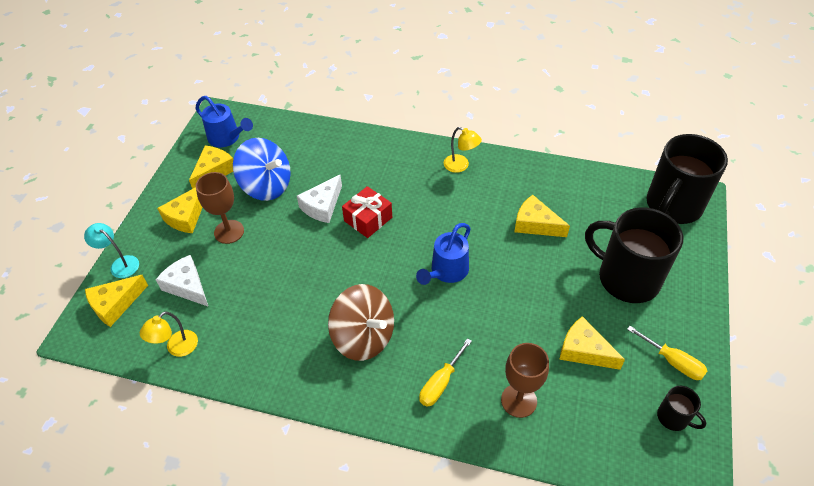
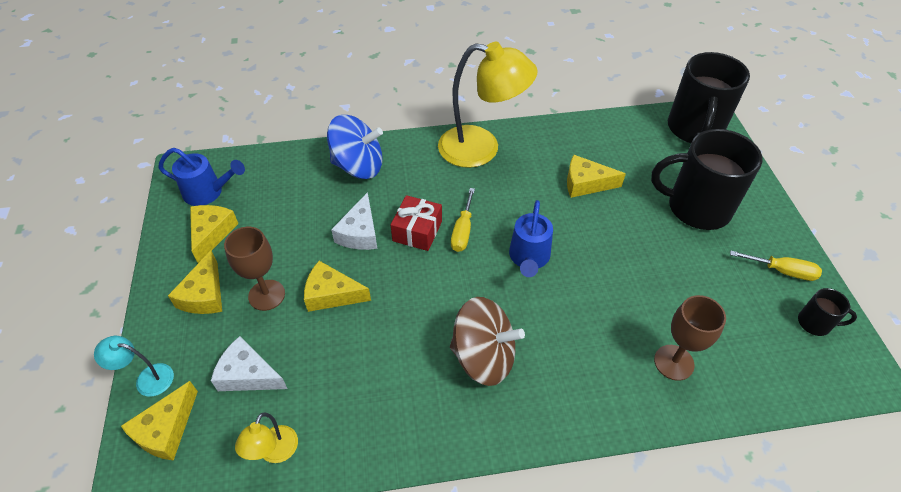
camera: 25 degrees left, 0 degrees up
(266, 186) = (284, 231): blue spinning top -> blue spinning top (358, 166)
(440, 383) = (589, 375): yellow screwdriver -> yellow screwdriver (462, 231)
(461, 166) = (481, 149): yellow lamp -> yellow lamp, size x2.21
(584, 350) = (702, 289): yellow cheese -> yellow cheese (332, 294)

